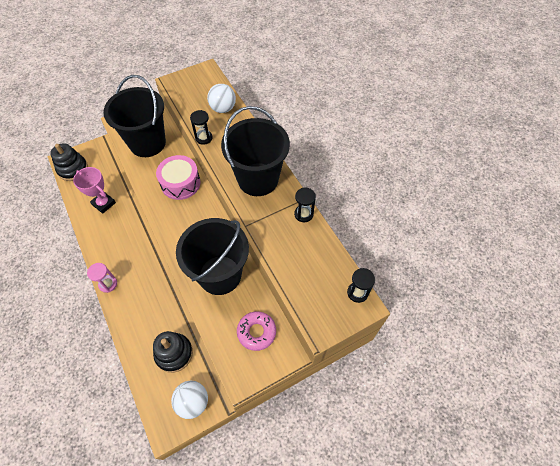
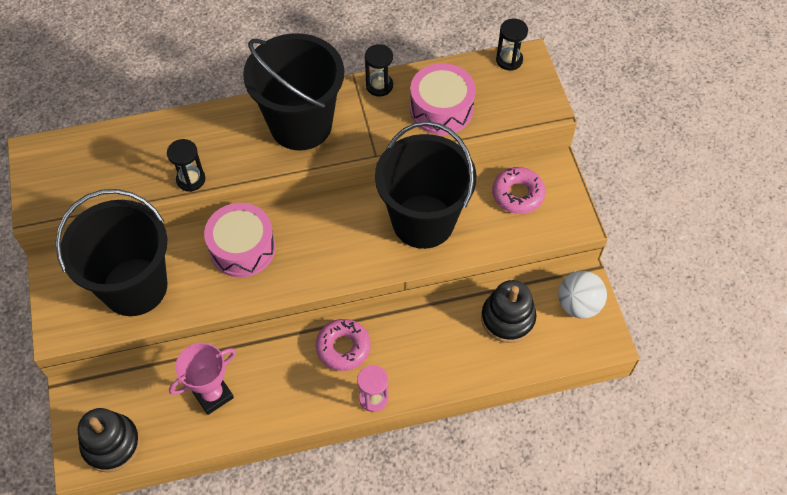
camera: 75 degrees left, 0 degrees up
(140, 259) = (343, 347): none -> pink donut
(223, 108) = (139, 143): white ball -> none
(296, 256) = (441, 109): none -> pink drum

